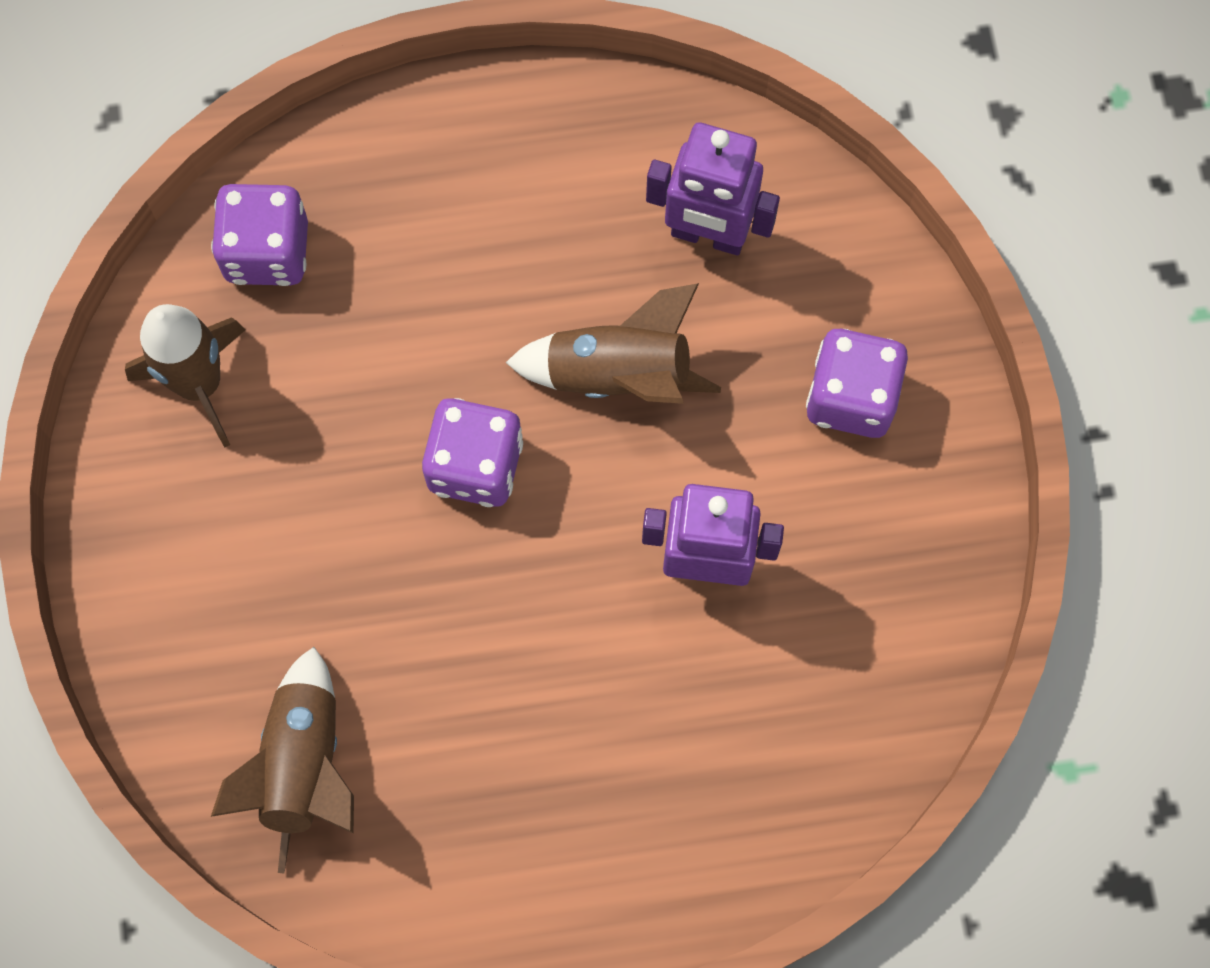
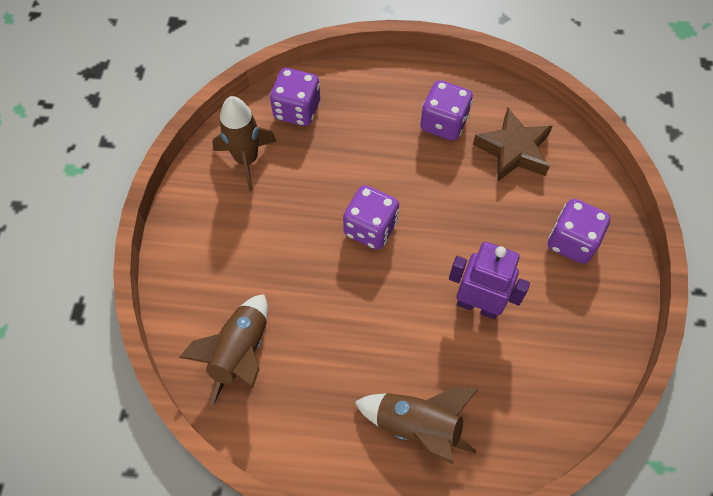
camera: 15 degrees right, 10 degrees down
(562, 209) = (443, 123): none -> purple dice
(619, 374) = (454, 203): brown rocket -> brown rocket (418, 426)
(708, 235) = (513, 150): purple robot -> brown star

